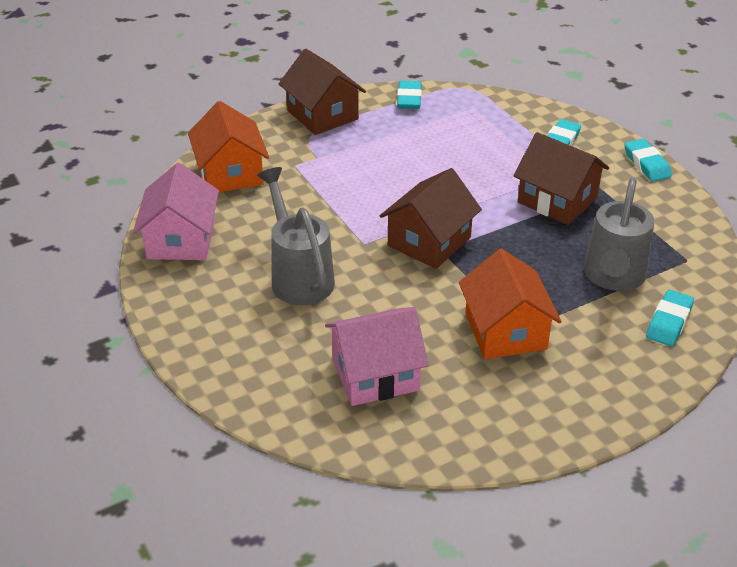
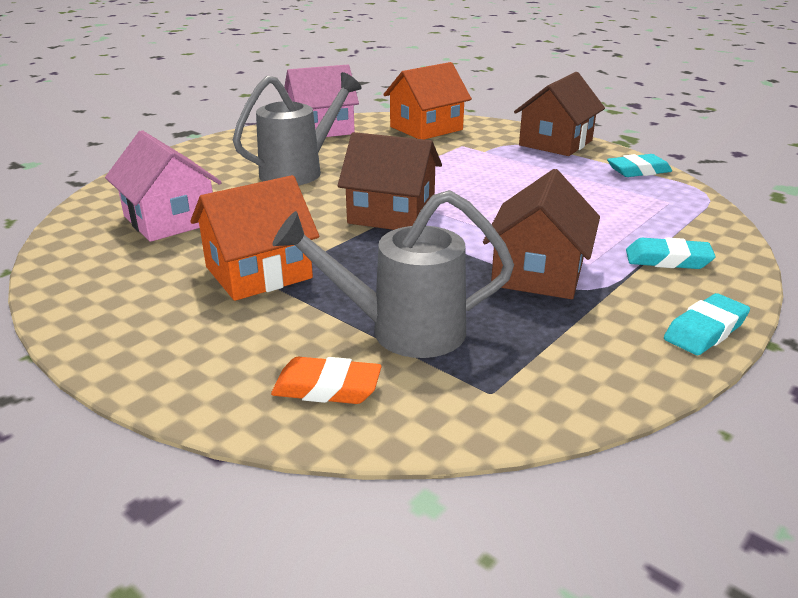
camera: 70 degrees right, 10 degrees down
(669, 322) = (327, 388): turquoise eraser -> orange eraser

